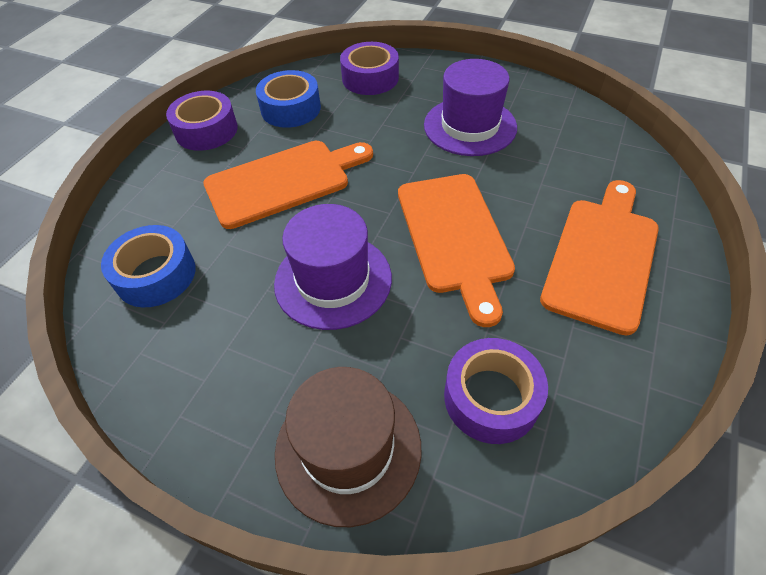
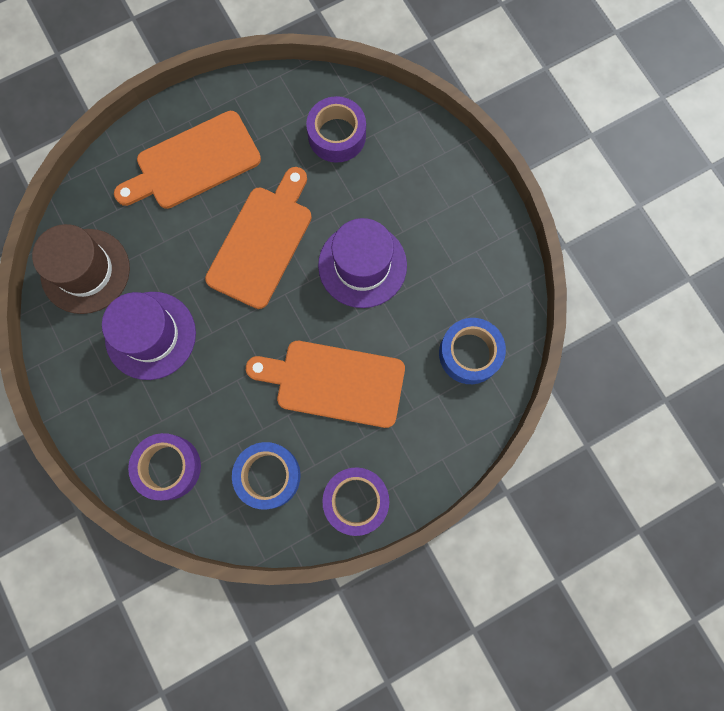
camera: 145 degrees left, 25 degrees up
(348, 449) = (425, 161): brown hat -> brown hat (85, 271)

